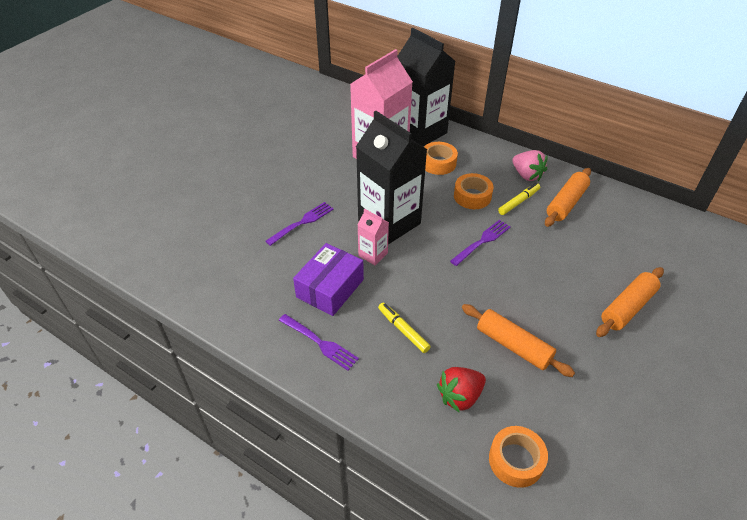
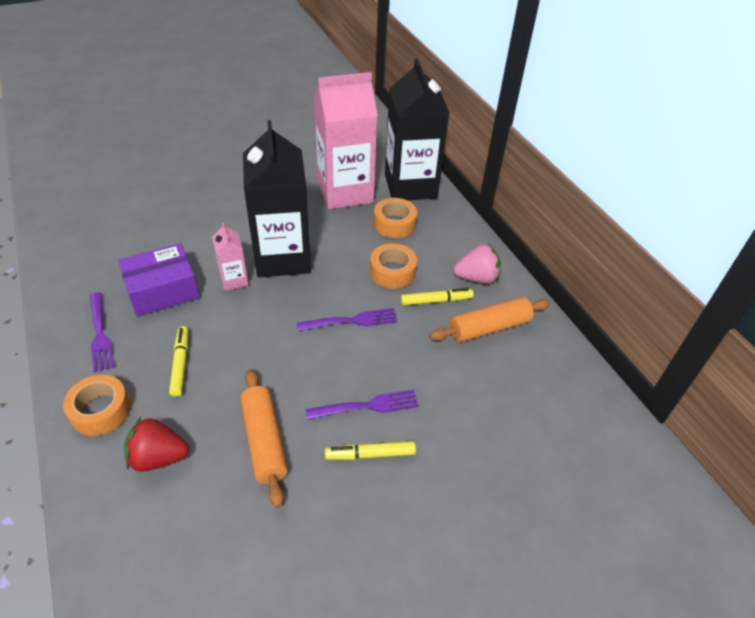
camera: 30 degrees right, 0 degrees up
(302, 223) = (205, 221): purple fork -> purple fork (366, 406)
(516, 460) = (136, 554): orange tape -> orange tape (101, 410)
(527, 175) = (476, 278): pink strawberry -> pink strawberry turned 90 degrees counterclockwise
(582, 316) = (370, 454): none -> yellow marker
(627, 307) = (433, 476): orange rolling pin -> none

